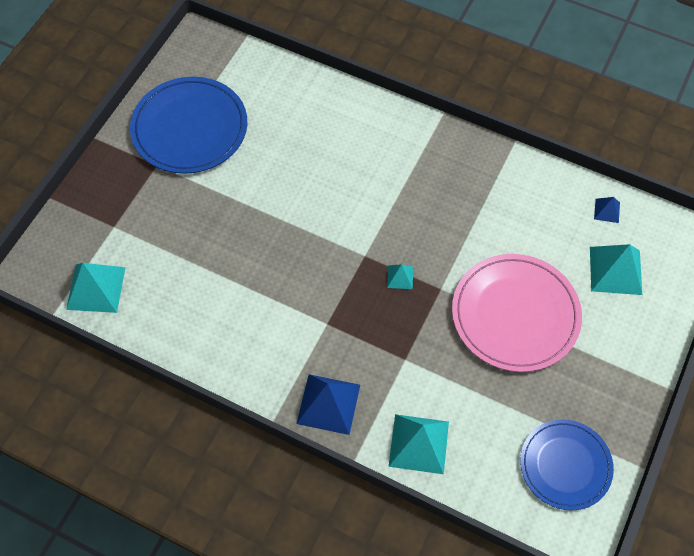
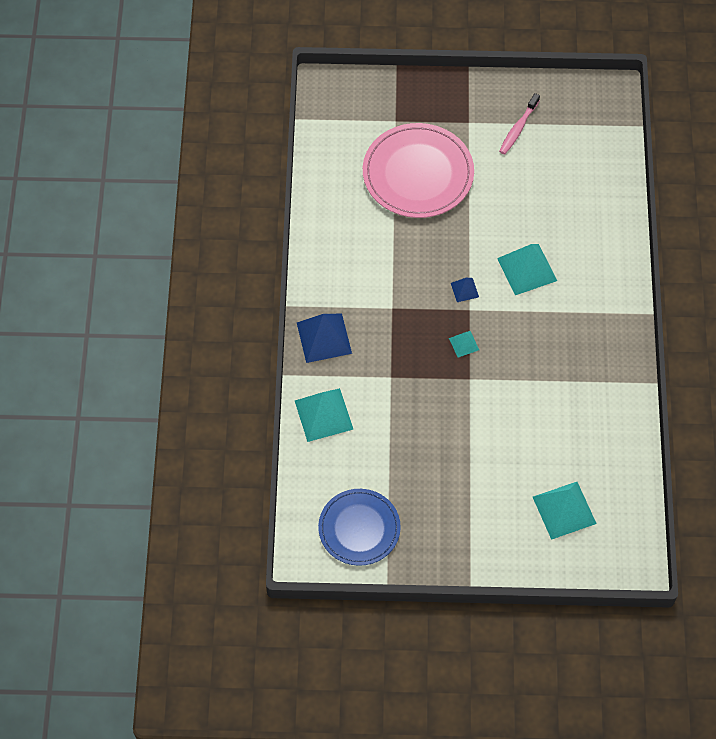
camera: 65 degrees right, 0 degrees up
(96, 288) = (336, 136): turquoise pyramid -> turquoise pyramid (527, 269)
(190, 128) = (518, 128): blue plate -> pink toothbrush
(515, 314) = (476, 444): pink plate -> pink plate (418, 173)
(607, 210) = (623, 483): blue pyramid -> blue pyramid (464, 290)

